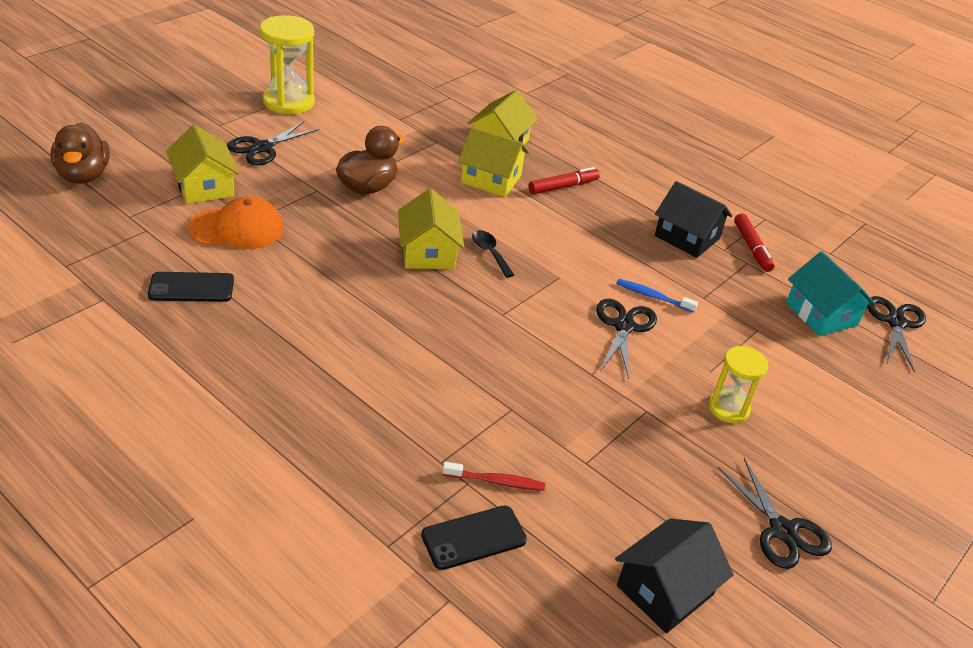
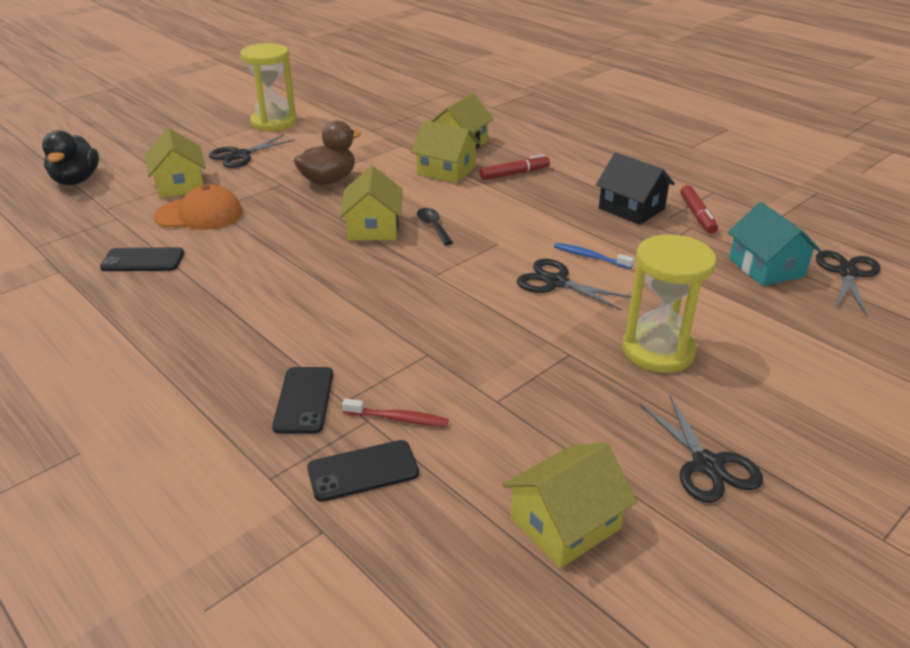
camera: 10 degrees right, 5 degrees down
(83, 175) = (76, 180): brown duck -> black duck
(401, 460) = (304, 400): none -> black phone
(623, 326) = (556, 282): black scissors -> black scissors turned 75 degrees counterclockwise
(665, 590) = (565, 524): black house -> yellow house
(728, 408) = (658, 351): yellow hourglass -> yellow hourglass, size x1.63

